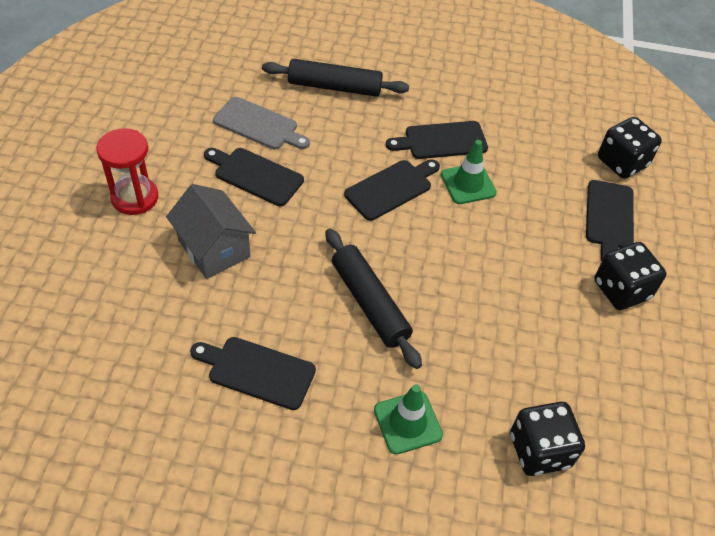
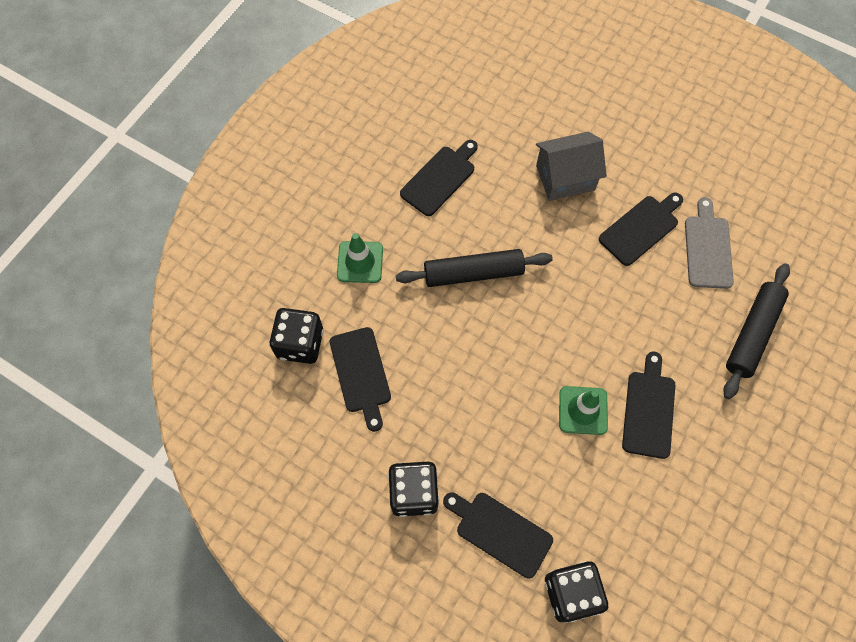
camera: 115 degrees right, 15 degrees up
(135, 198) = (637, 134): red hourglass -> none
(259, 125) = (707, 248): grey cutting board -> grey cutting board turned 135 degrees clockwise
(391, 188) = (596, 336): black cutting board -> black cutting board (361, 373)

